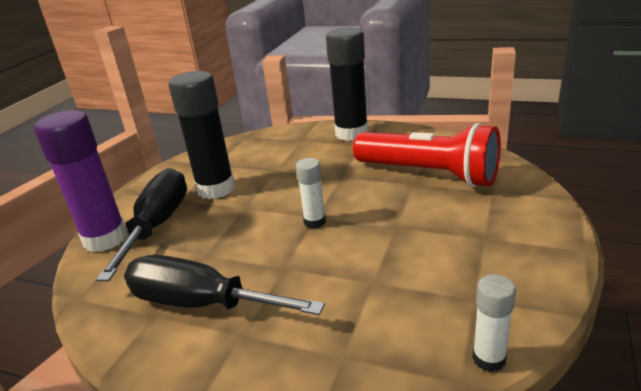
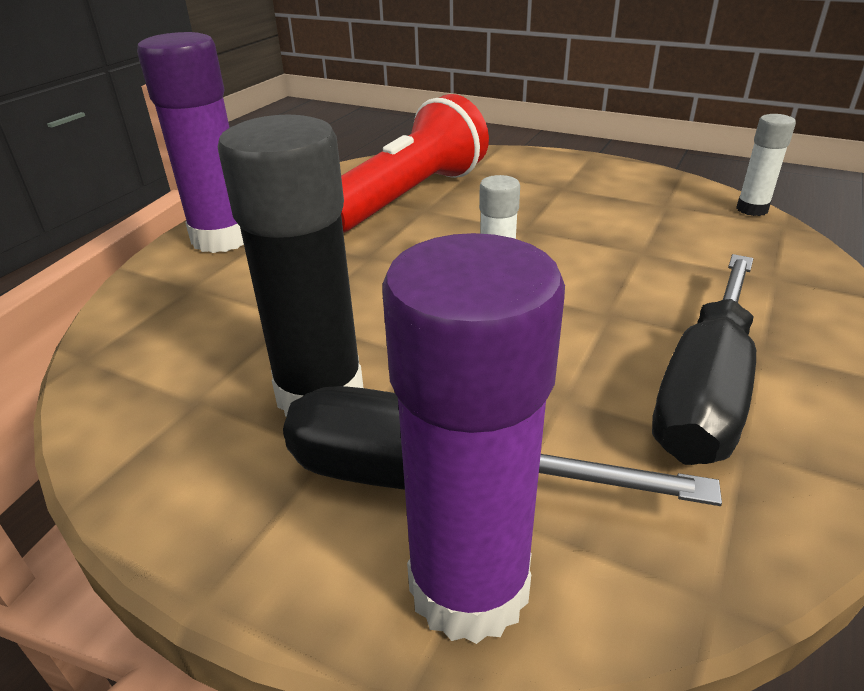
camera: 85 degrees left, 5 degrees up
(351, 133) = (222, 238): black glue stick -> purple glue stick

